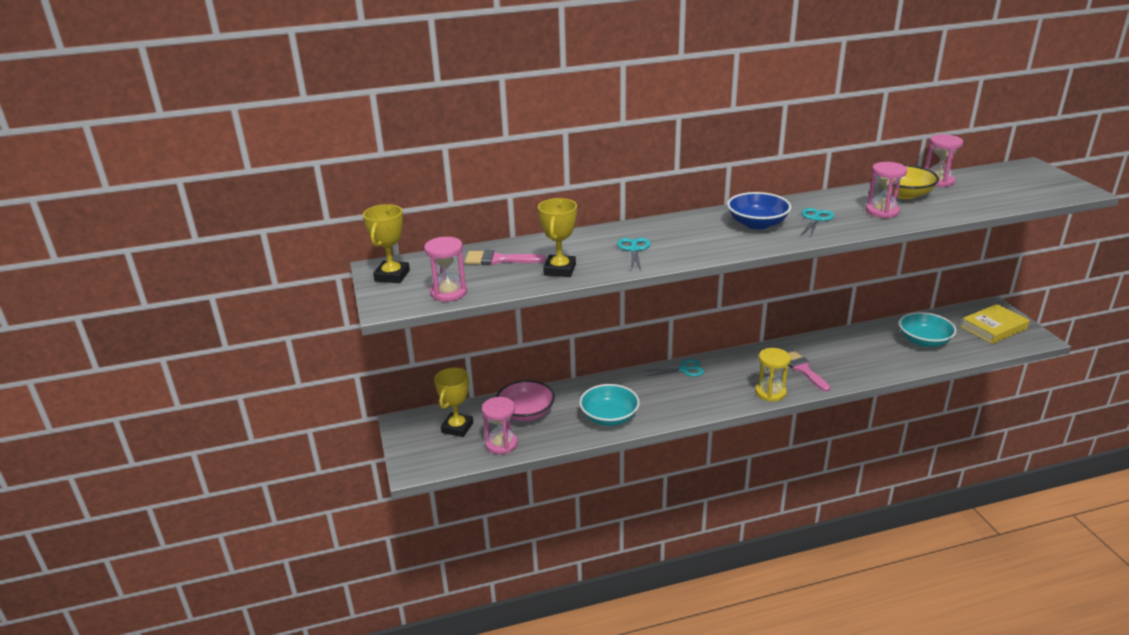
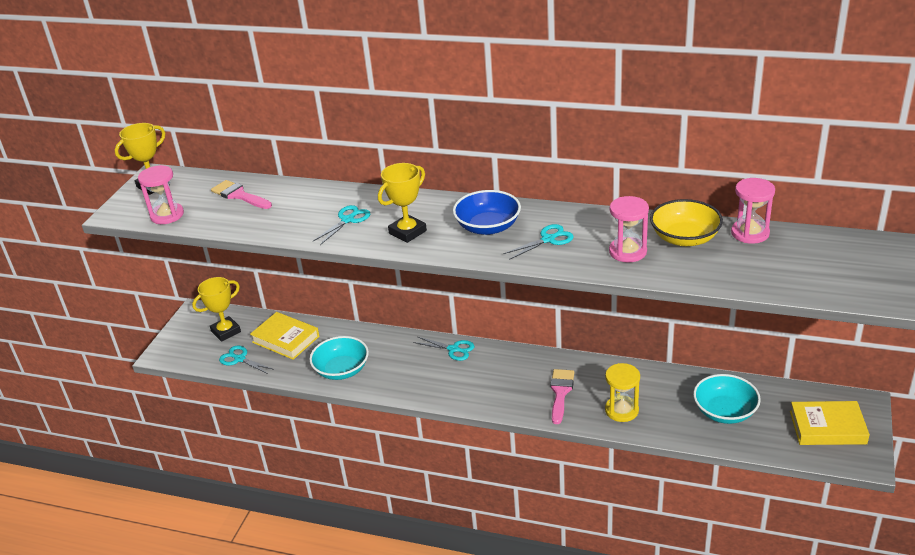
camera: 35 degrees right, 5 degrees up
(501, 444) = (240, 359): pink hourglass -> turquoise scissors
(526, 413) = (285, 339): pink bowl -> yellow book
(560, 270) = (267, 221): yellow trophy -> yellow trophy (407, 232)
(770, 392) = (501, 403): yellow hourglass -> yellow hourglass (621, 410)

